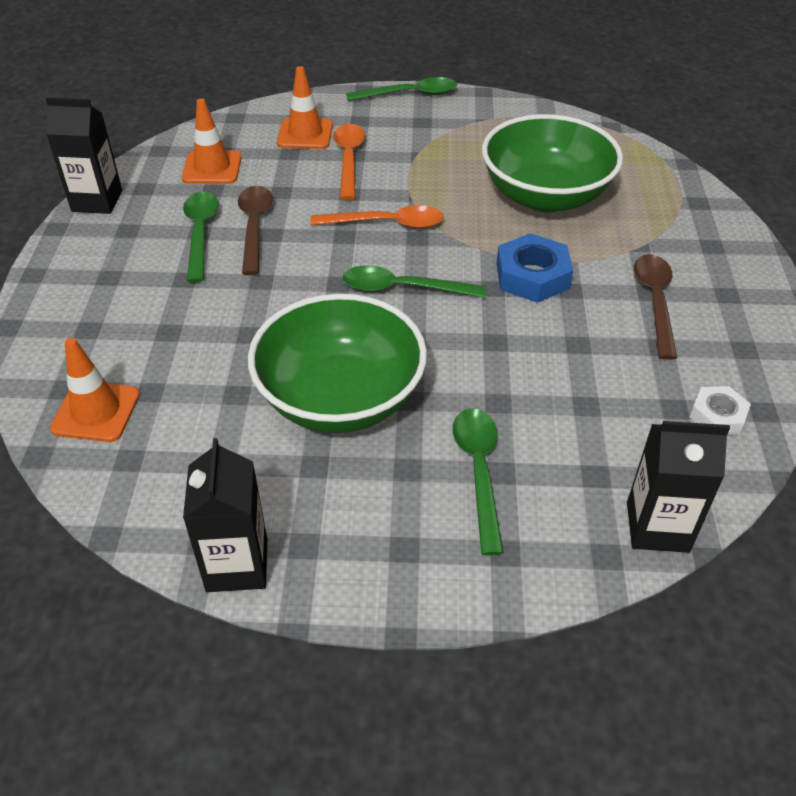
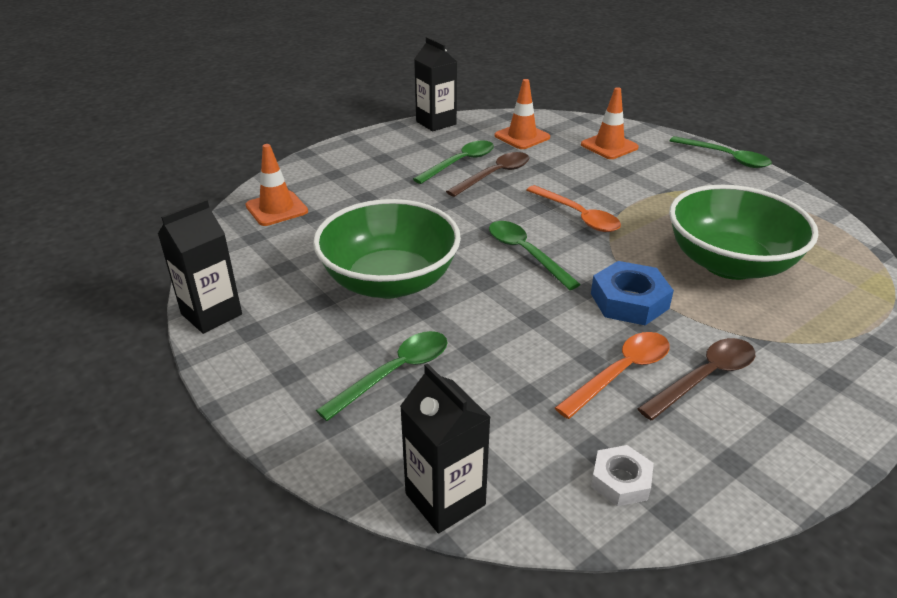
camera: 50 degrees right, 10 degrees down
(349, 159) = (614, 171): orange spoon -> orange spoon (621, 373)

